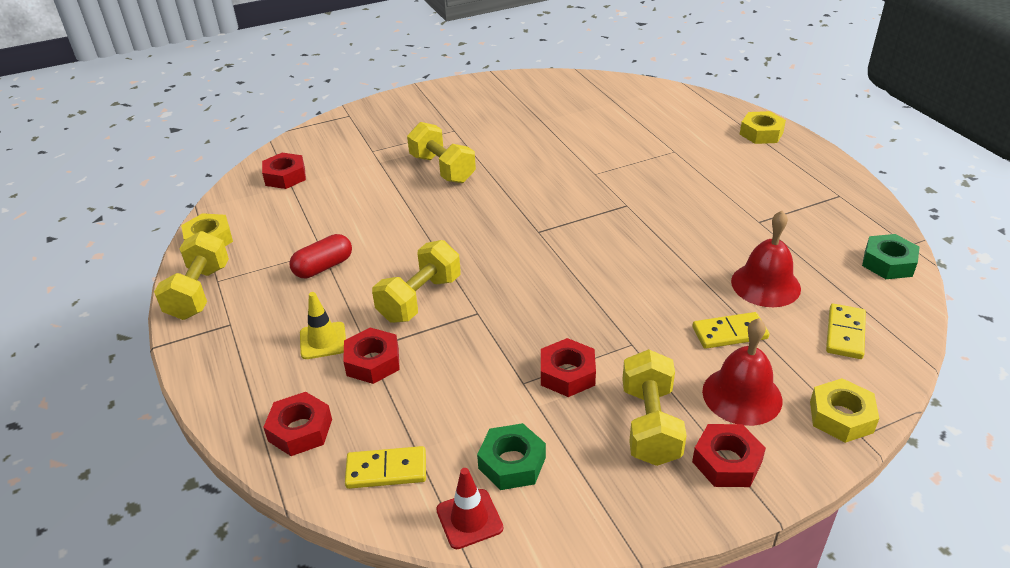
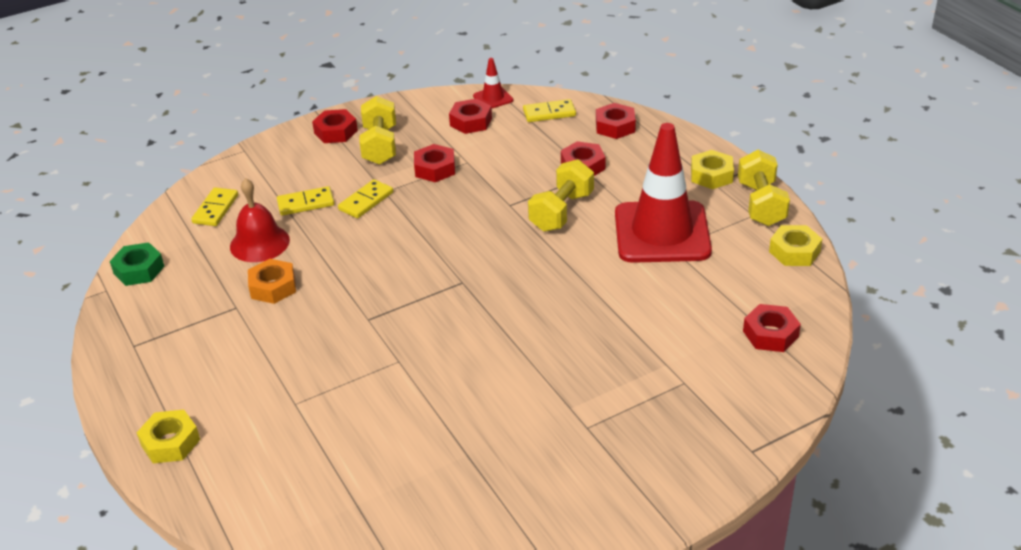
camera: 175 degrees right, 0 degrees up
(323, 267) = (662, 232): red capsule -> red traffic cone
(323, 341) = (628, 176): yellow traffic cone -> none
(442, 169) = (583, 357): yellow dumbbell -> none
(512, 463) = (471, 122): green nut -> red nut
(652, 330) = (366, 201): none -> yellow domino
(729, 237) = (273, 287): none -> orange nut
(742, 395) = (312, 165): red bell -> none
(841, 417) = (251, 158): yellow nut -> yellow nut (711, 175)

